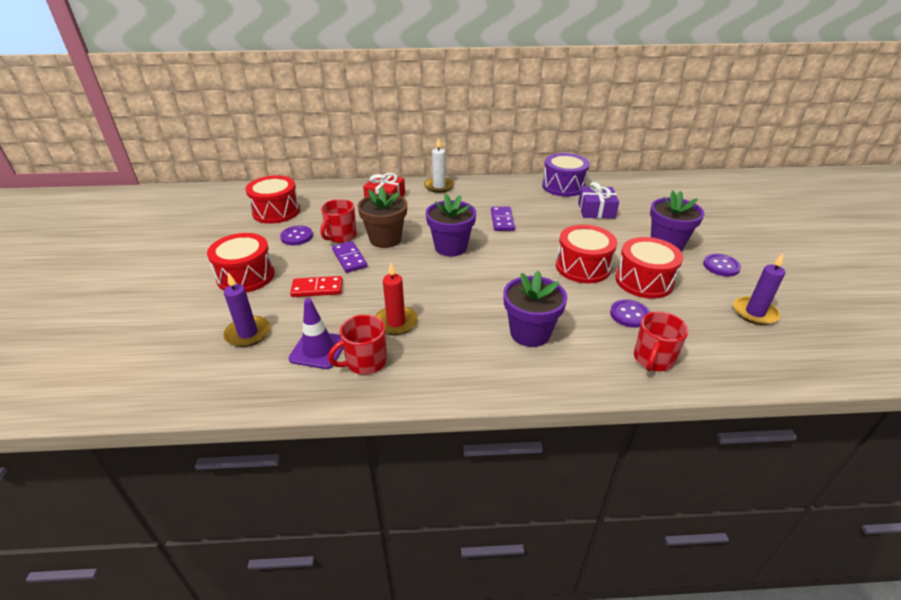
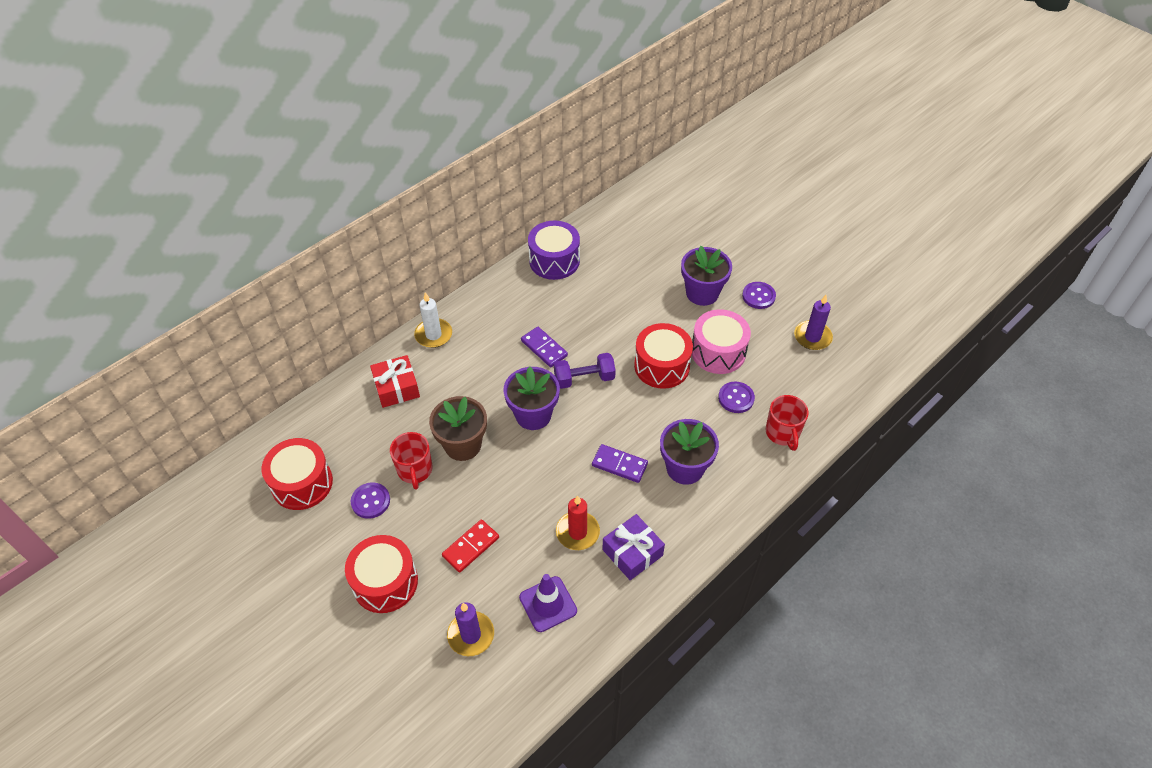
camera: 40 degrees left, 15 degrees up
(349, 259) = (458, 492): purple domino -> purple domino (619, 465)
(365, 362) = (596, 586): red mug -> none
(511, 246) = (584, 378): none -> purple dumbbell
(596, 210) = (612, 280): purple gift -> purple gift (632, 552)
(644, 281) = (718, 352): red drum -> pink drum

